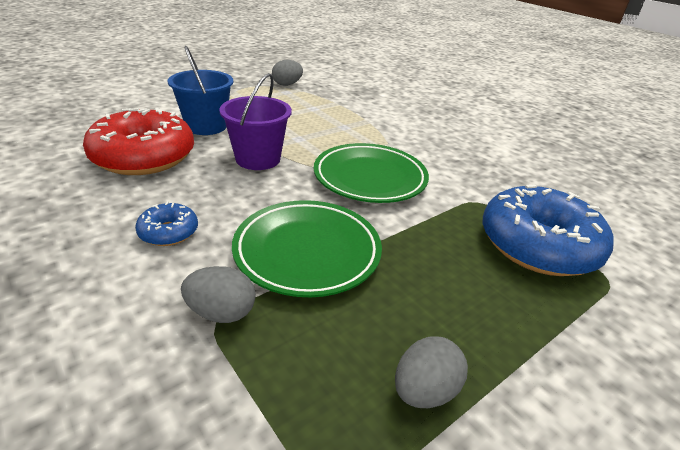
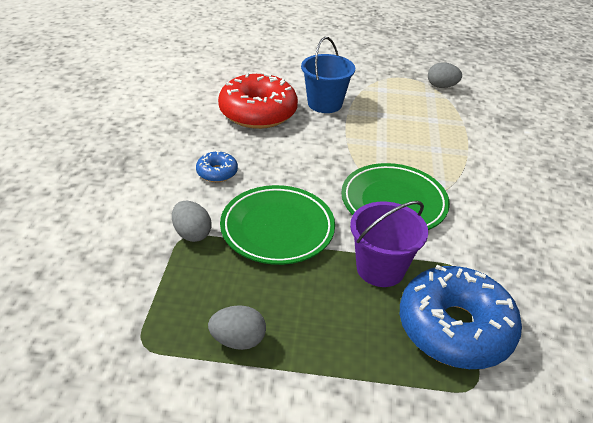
camera: 45 degrees right, 5 degrees up
(258, 159) = (328, 147): purple bucket -> purple bucket (380, 268)

